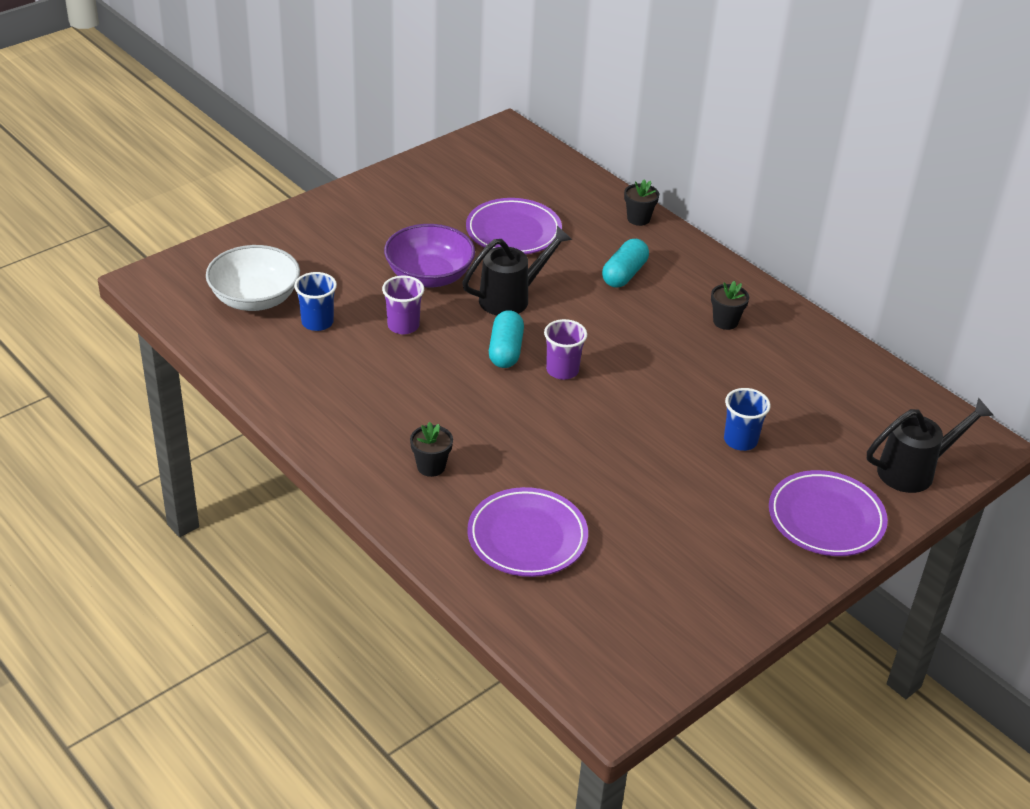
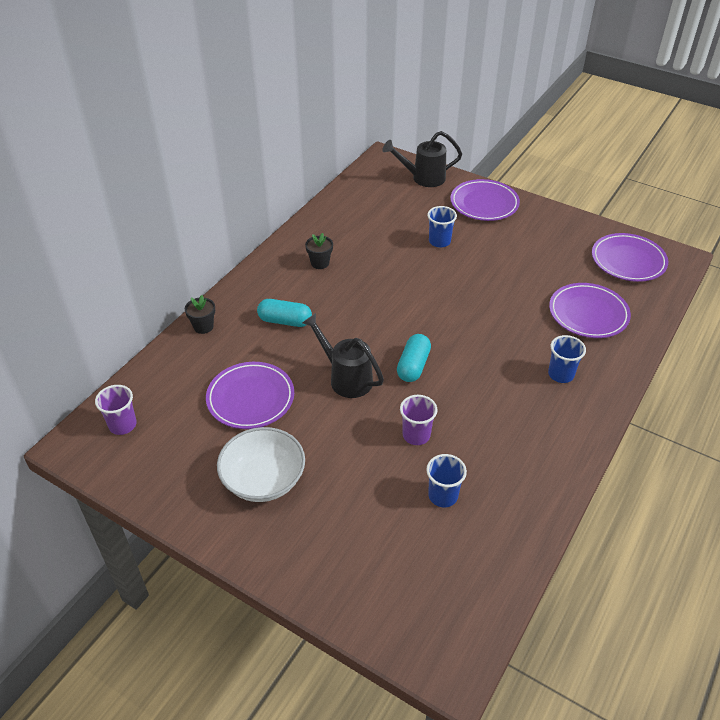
camera: 105 degrees left, 5 degrees up
(255, 299) = (435, 557): white bowl -> white bowl (263, 479)
(429, 276) = (340, 437): purple bowl -> none
(431, 466) = (561, 374): black flower pot -> blue cup
(505, 351) = (413, 366): turquoise capsule -> turquoise capsule turned 60 degrees counterclockwise
(562, 370) = (418, 331): purple cup -> purple cup (122, 425)
(626, 635) = (628, 261): none -> purple plate
(914, 470) = (423, 178): black watering can -> black watering can turned 60 degrees counterclockwise

